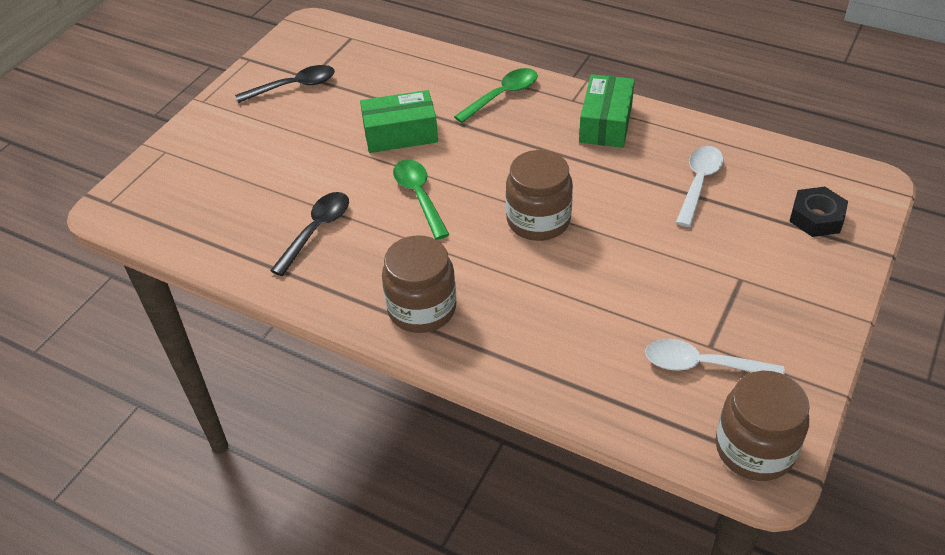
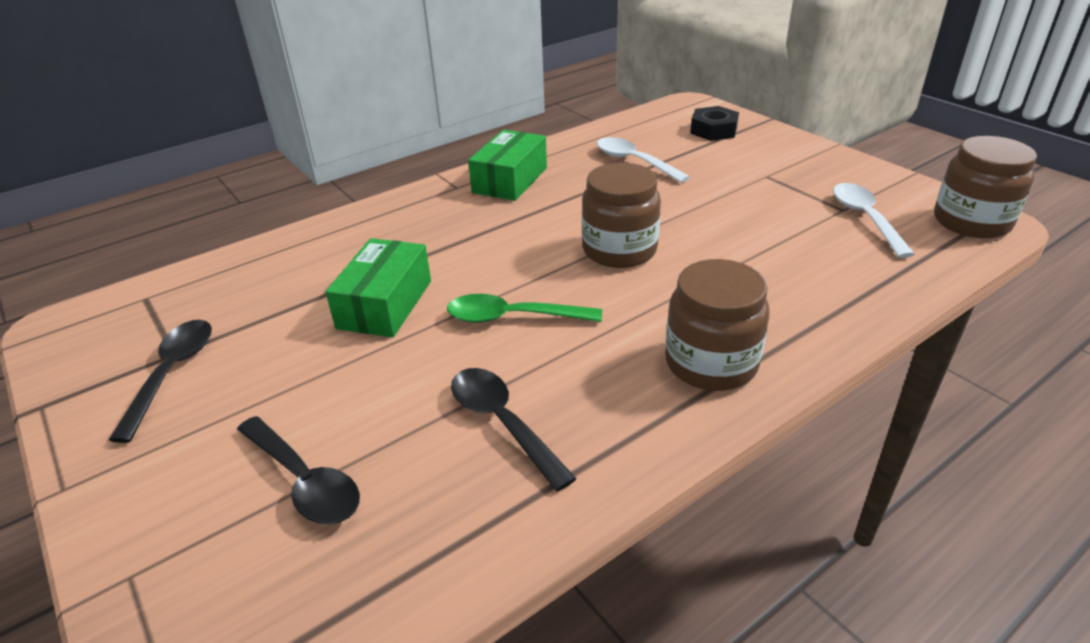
camera: 65 degrees left, 10 degrees down
(240, 175) = (304, 481): none -> black spoon
(502, 96) = (401, 222): green spoon -> none
(605, 123) = (510, 180): green box -> green box turned 75 degrees clockwise
(702, 365) = (865, 218): white spoon -> white spoon turned 135 degrees clockwise

